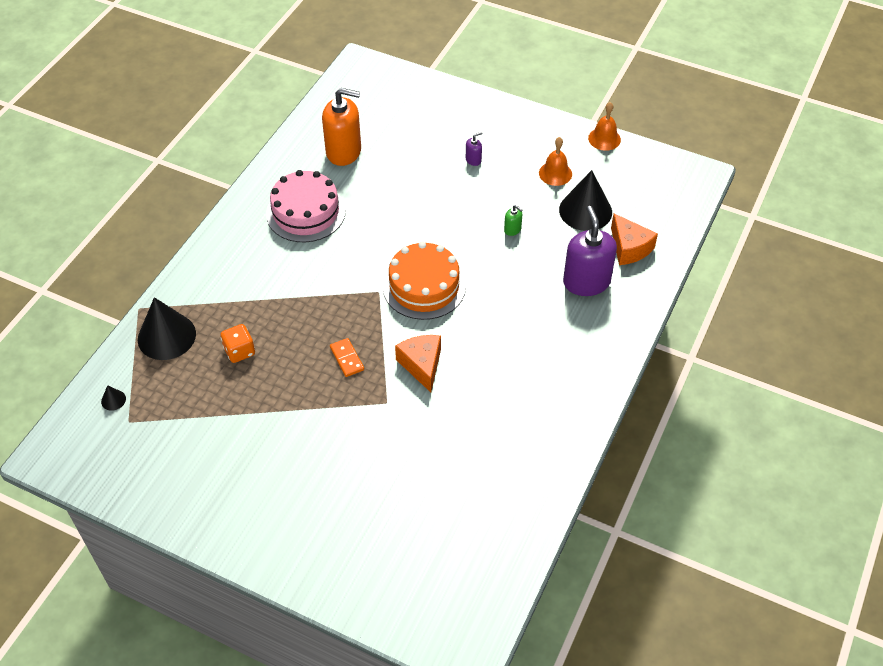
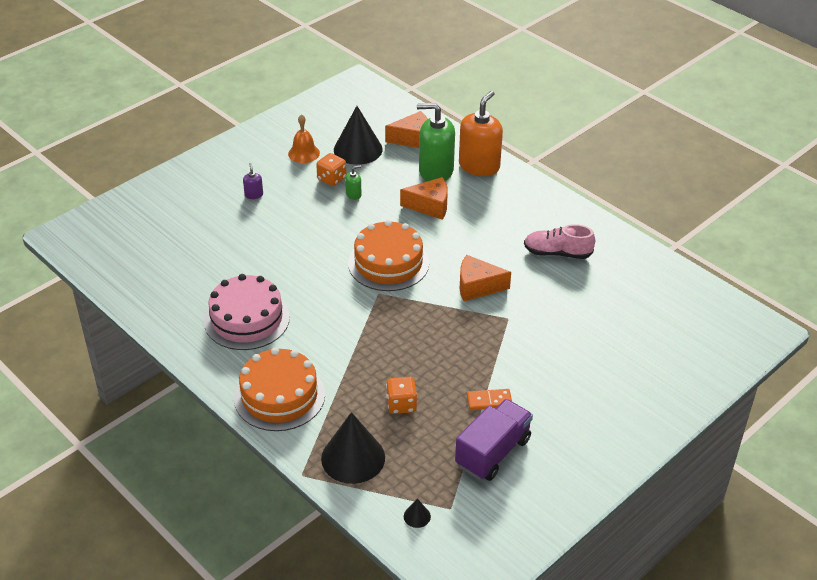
camera: 70 degrees left, 10 degrees down
(202, 436) = (493, 452): none -> purple truck
(222, 264) = (279, 396): none -> orange cake
(344, 151) = (181, 274): orange soap dispenser -> orange soap dispenser (479, 166)
(347, 358) = (447, 332): orange domino -> orange domino (489, 401)
(506, 420) = (557, 253): none -> pink shoe
(526, 293) = (430, 206): none -> orange cheese
(527, 206) = (331, 179): none -> orange dice
(586, 282) = (436, 171): purple soap dispenser -> green soap dispenser
(604, 139) = (282, 116): orange bell -> none

